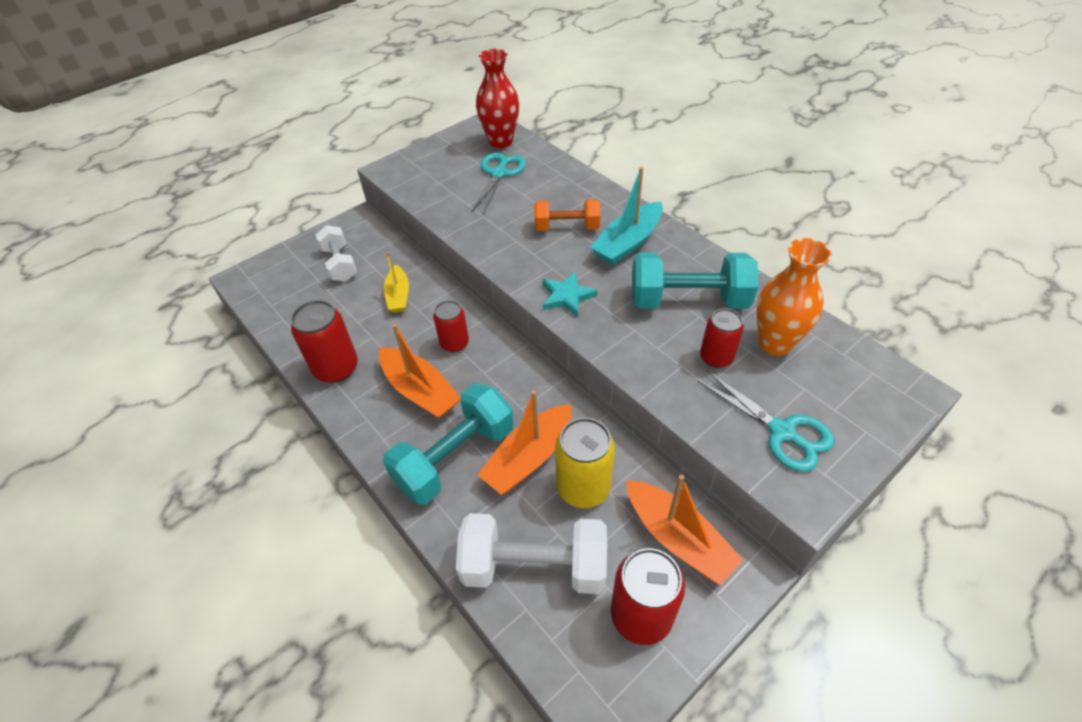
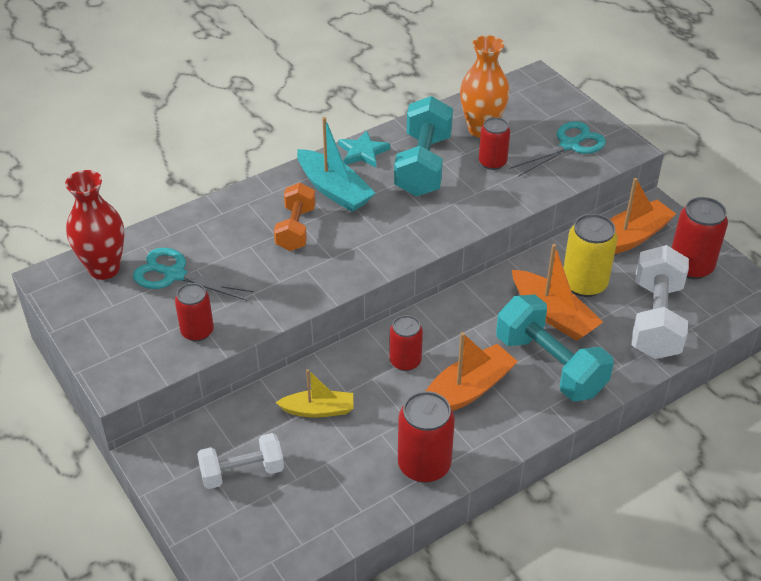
camera: 85 degrees left, 5 degrees down
(438, 195) = (197, 331): none -> red can
(567, 296) = (401, 240): turquoise star -> turquoise star (363, 152)

